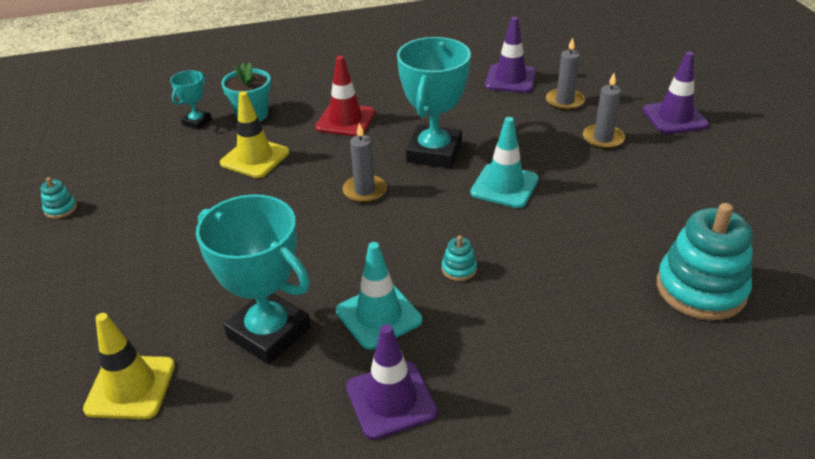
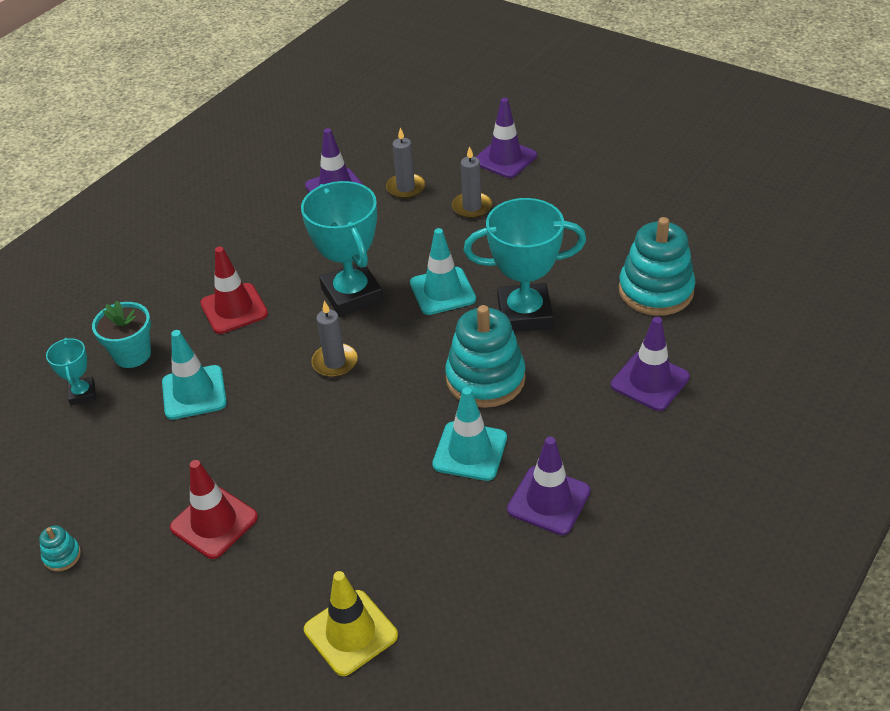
camera: 40 degrees left, 5 degrees up
(158, 247) = (214, 522): none -> red traffic cone
(255, 158) = (194, 393): yellow traffic cone -> turquoise traffic cone
(269, 332) = (404, 519): turquoise trophy -> turquoise trophy (525, 314)
(459, 269) = (485, 379): turquoise stacking toy -> turquoise stacking toy, size x2.38
(603, 362) = (650, 381): none -> purple traffic cone

